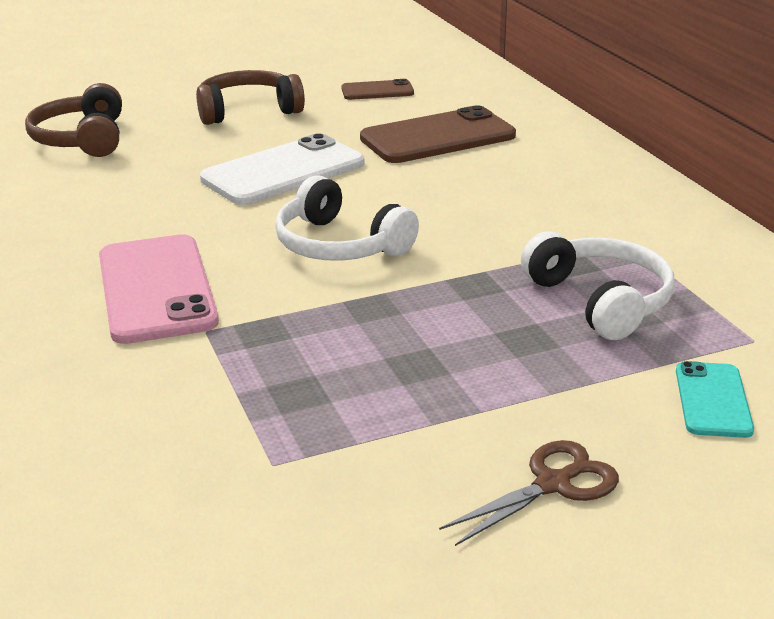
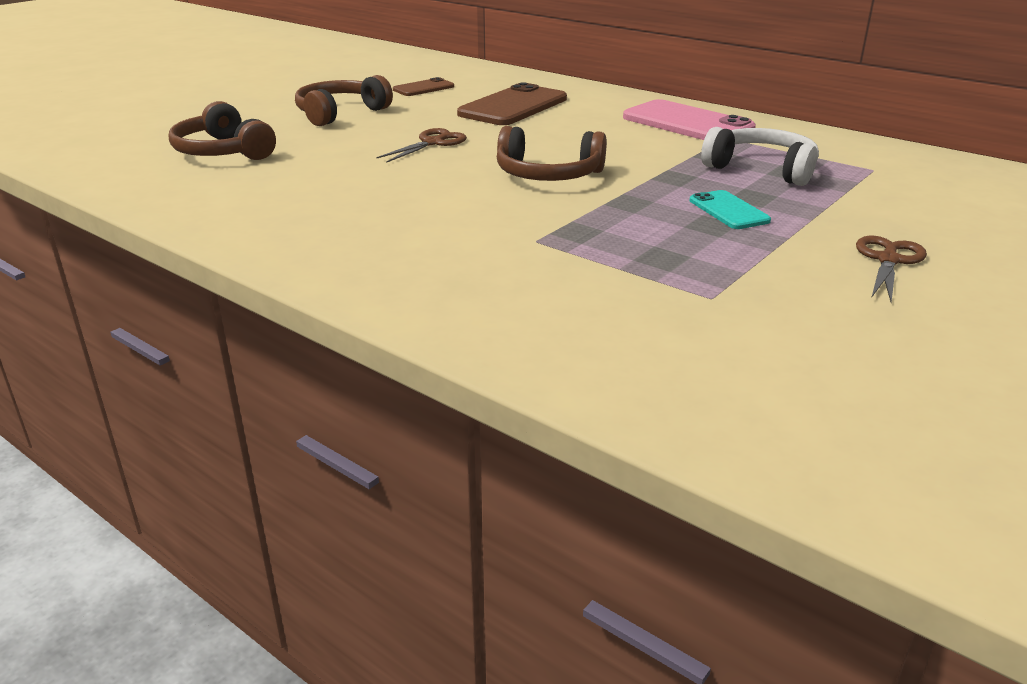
camera: 30 degrees left, 0 degrees up
(156, 289) = (455, 226): pink phone -> pink phone (687, 123)
(283, 171) = (432, 143): white phone -> brown scissors
(339, 245) = (548, 175): white headphones -> brown headphones
(712, 400) = (900, 201): turquoise phone -> turquoise phone (728, 210)

